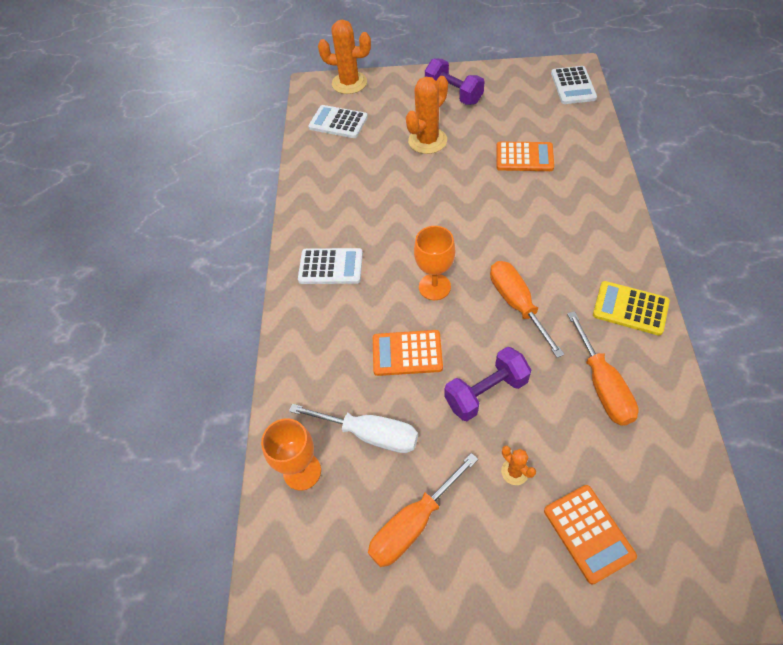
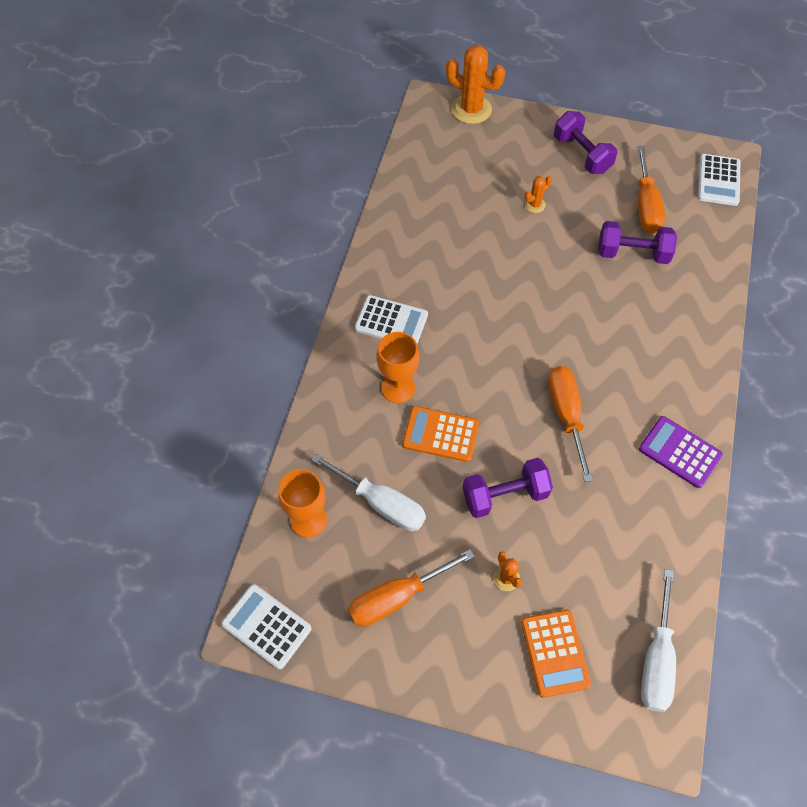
camera: 10 degrees right, 5 degrees up
(338, 122) = (445, 156): white calculator -> white calculator (266, 626)
(427, 141) = (534, 205): orange cactus -> orange cactus, size x0.49
(434, 287) = (489, 373): orange goblet -> orange goblet (398, 388)
(524, 157) = (632, 253): orange calculator -> purple dumbbell
(602, 385) = (621, 521): orange screwdriver -> orange screwdriver (645, 205)
(630, 308) = (679, 452): yellow calculator -> purple calculator
(688, 509) = (656, 659): none -> white screwdriver

